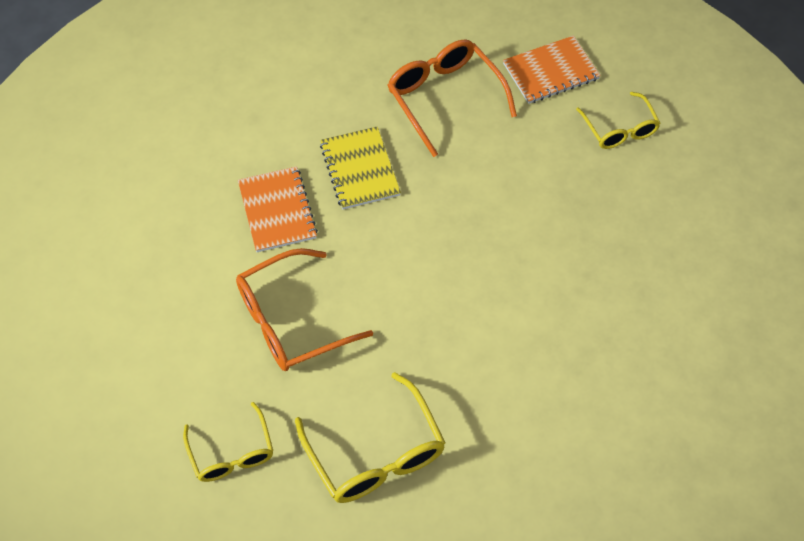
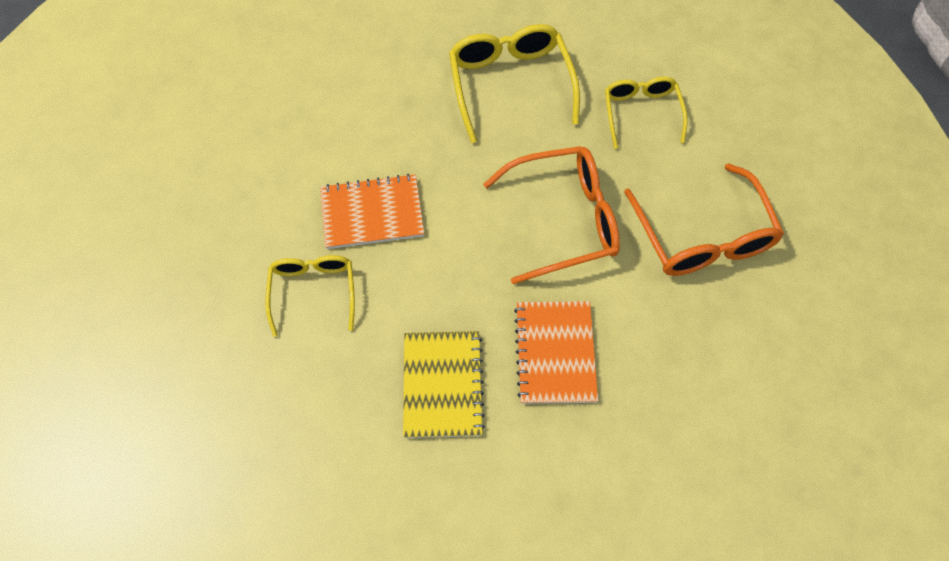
camera: 165 degrees left, 5 degrees up
(444, 98) = (299, 467): orange glasses -> orange glasses (702, 236)
(551, 71) = (141, 474): orange notebook -> orange notebook (372, 213)
(619, 129) = (107, 360): yellow glasses -> yellow glasses (313, 291)

